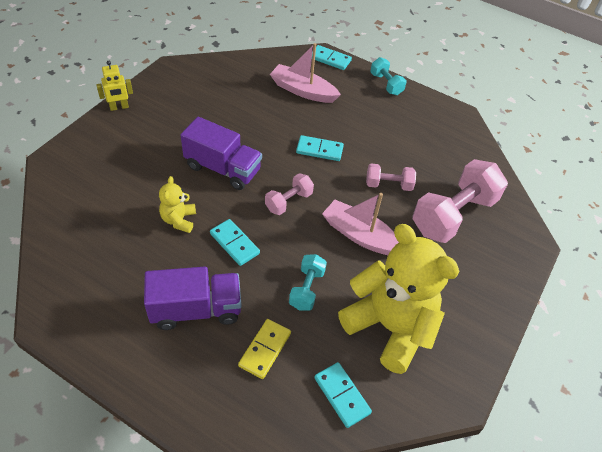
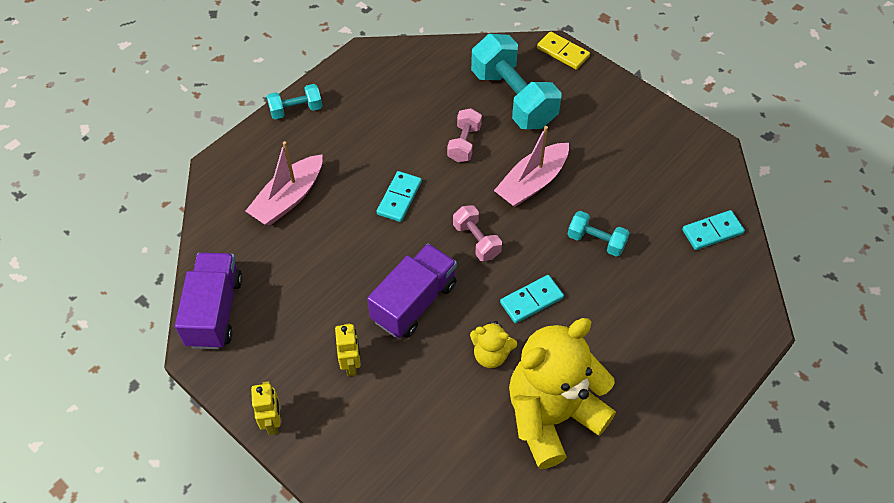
camera: 75 degrees left, 5 degrees up
(165, 140) = (351, 364): none -> yellow robot
(196, 309) = (615, 344): purple truck -> purple truck (215, 311)
(265, 349) = (664, 287): yellow domino -> yellow domino (562, 52)
(330, 59) = (231, 158): turquoise domino -> none
(389, 327) = (643, 181): yellow teddy bear -> yellow teddy bear (552, 416)
(453, 215) = (513, 98): pink dumbbell -> turquoise dumbbell

